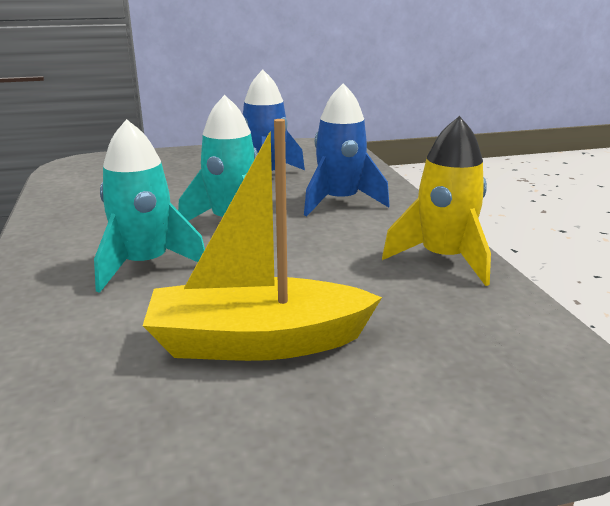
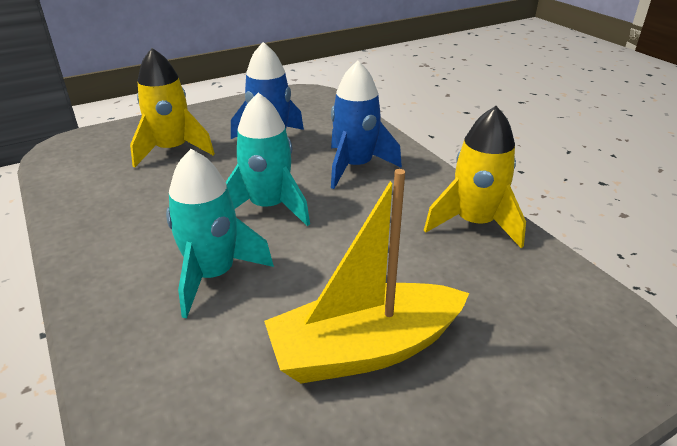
camera: 15 degrees left, 10 degrees up
(169, 173) = (172, 150): none -> yellow rocket

